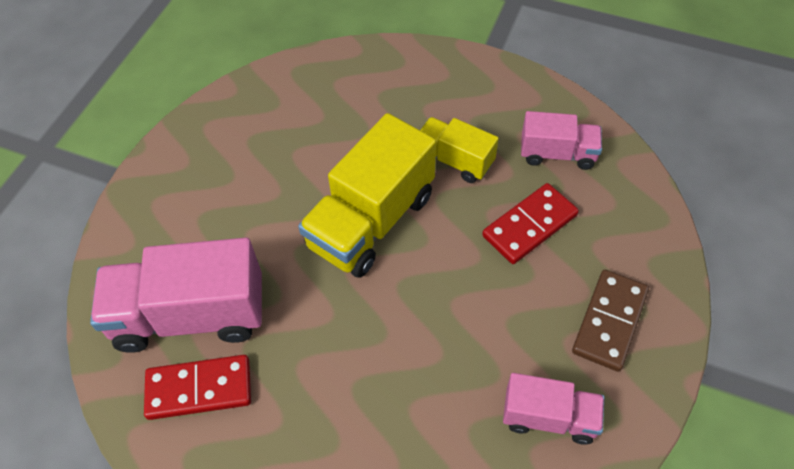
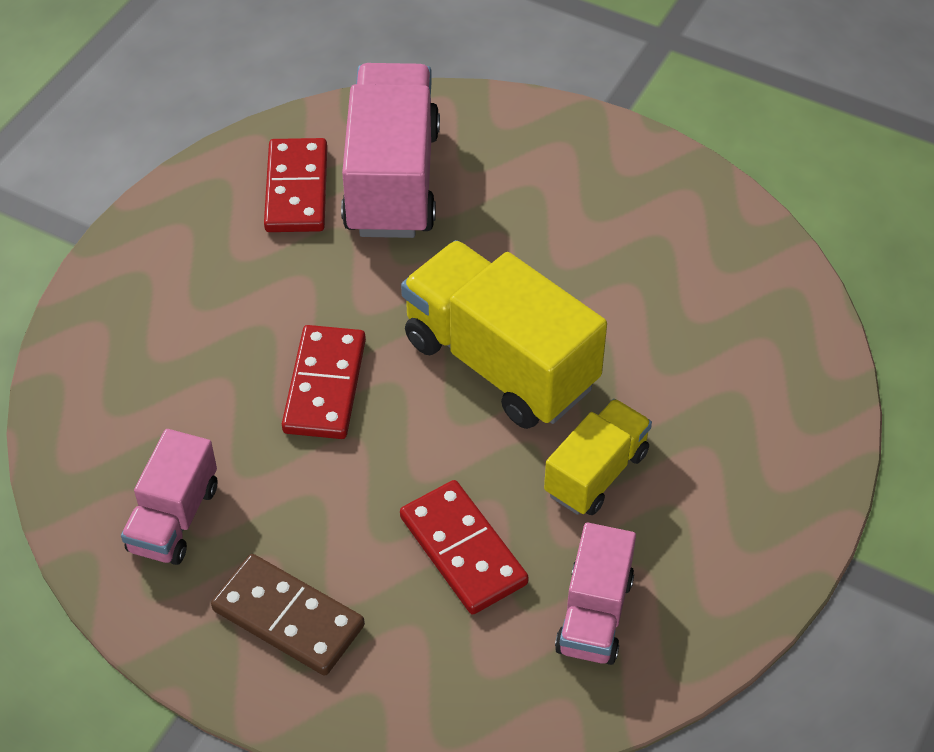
camera: 95 degrees right, 5 degrees down
(407, 331) = (324, 386): none -> red domino

